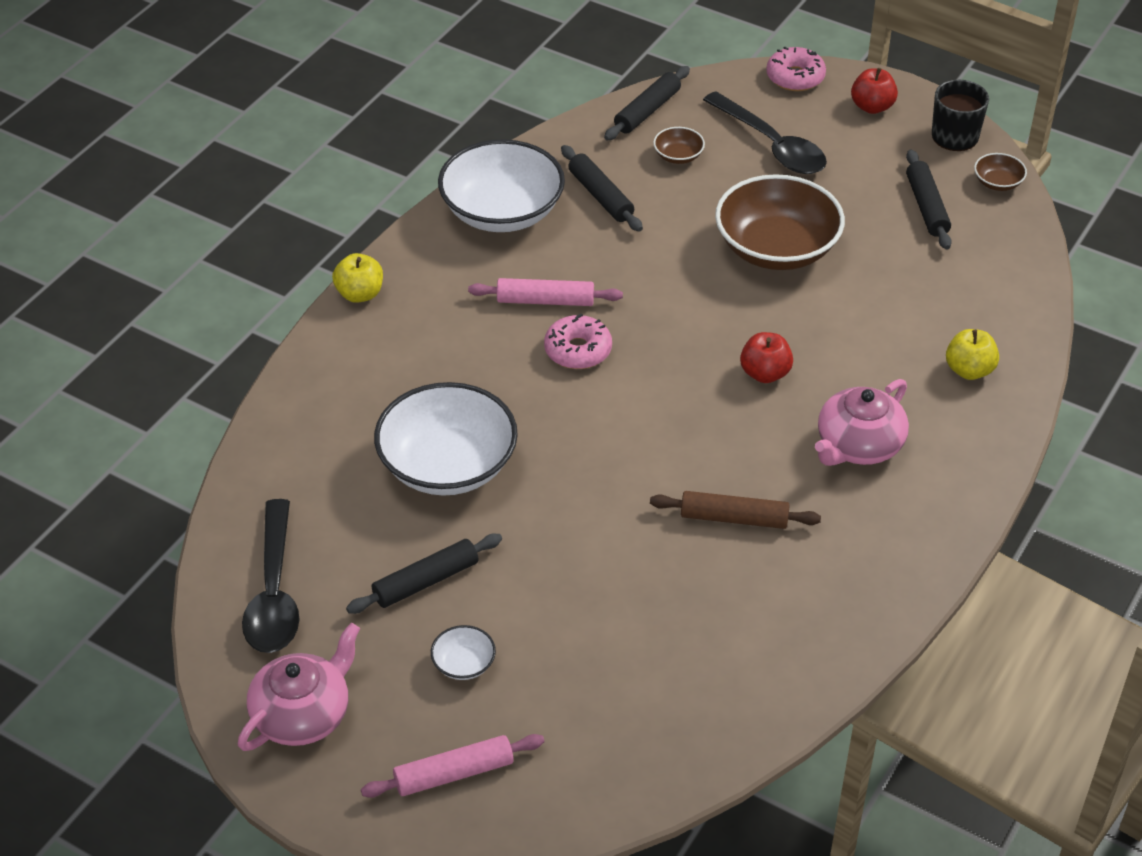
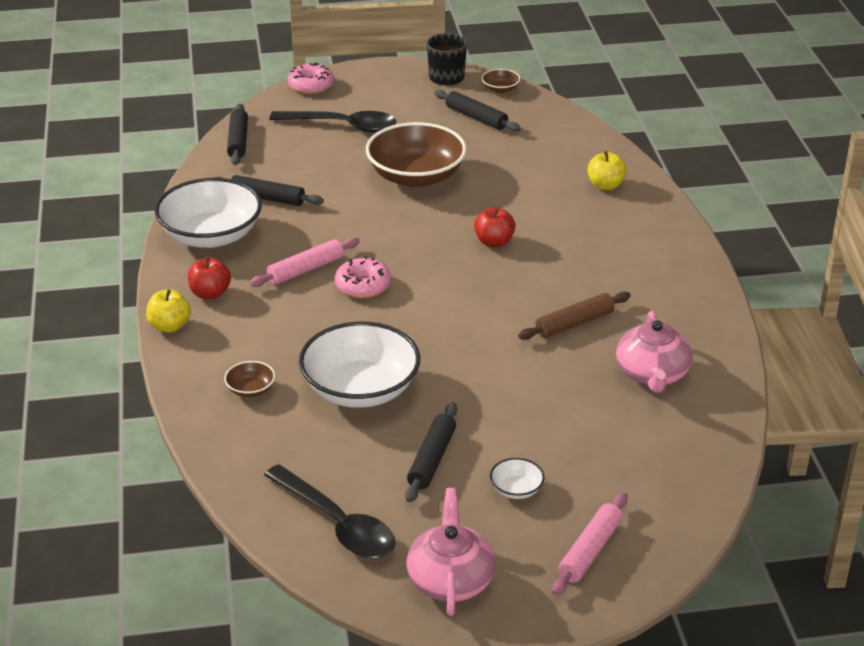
camera: 40 degrees left, 10 degrees down
(678, 156) = (290, 156): brown bowl -> brown bowl (250, 389)
(858, 445) = (595, 251): pink teapot -> pink teapot (652, 374)
(872, 107) = (378, 82): red apple -> red apple (210, 293)

